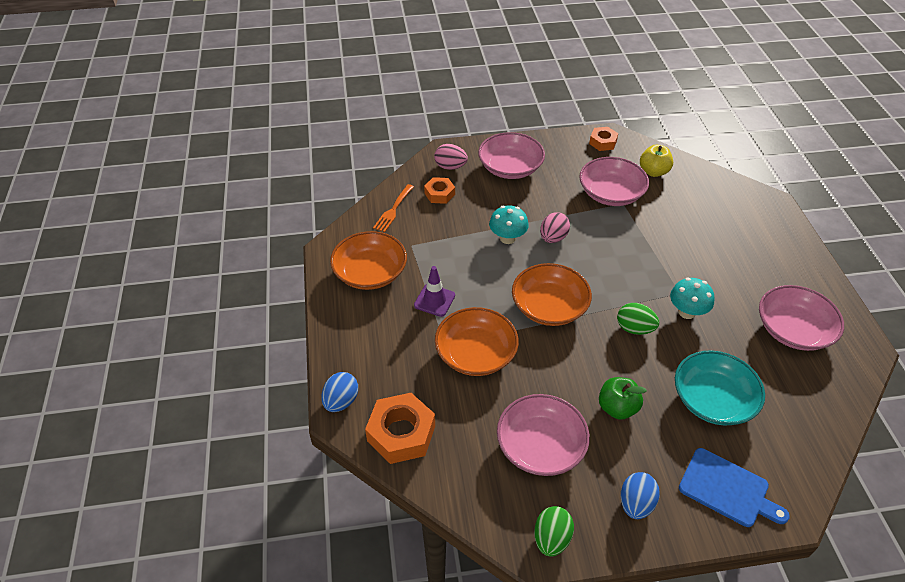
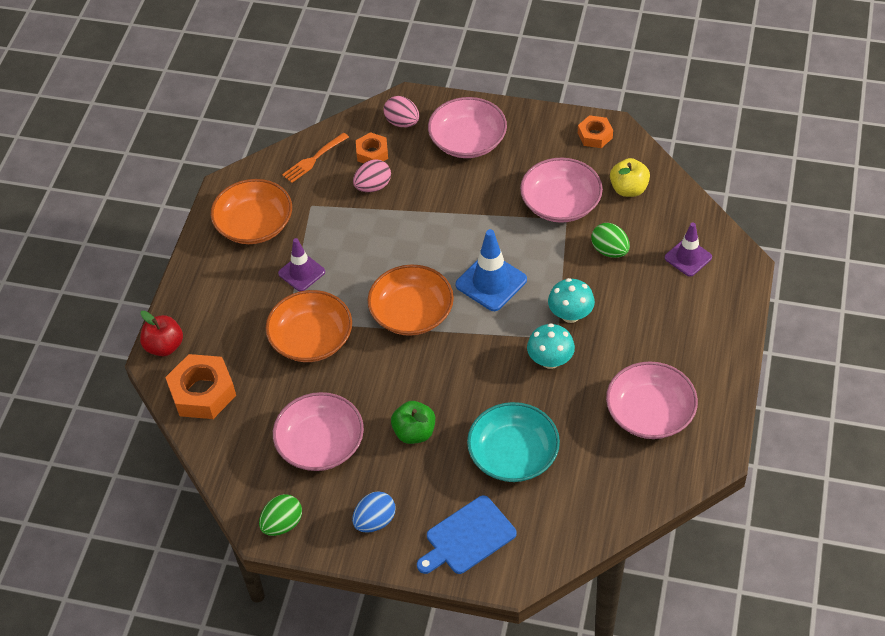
camera: 25 degrees right, 5 degrees up
(341, 401) = (164, 346): blue egg -> red apple
(507, 238) = (414, 225): turquoise mushroom -> turquoise mushroom (570, 315)
(553, 238) = (462, 238): pink egg -> pink egg (373, 186)
(598, 265) = (491, 282): none -> blue traffic cone
(634, 328) = (483, 361): green egg -> green egg (609, 251)
(727, 489) = (467, 537): blue cutting board -> blue cutting board turned 90 degrees clockwise
(731, 207) = (688, 257): none -> purple traffic cone

